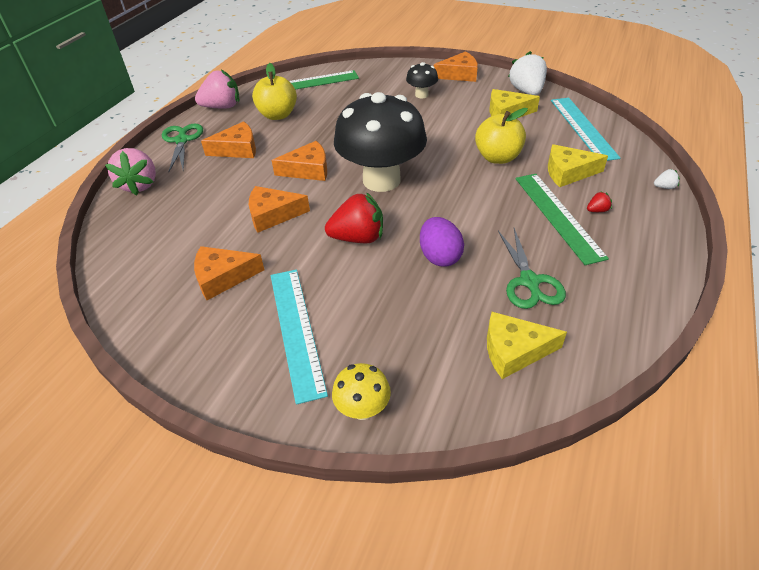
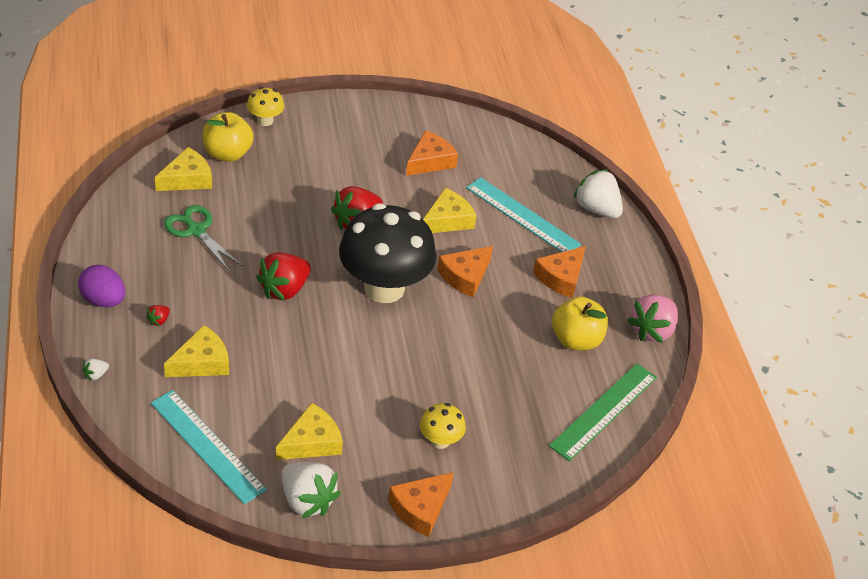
camera: 140 degrees right, 0 degrees up
(140, 185) = (596, 209): pink strawberry -> white strawberry
(182, 140) = (629, 269): green scissors -> none
(273, 215) = (447, 220): orange cheese -> yellow cheese
(296, 330) = (343, 146): turquoise ruler -> turquoise ruler (522, 216)
(421, 95) = (440, 440): black mushroom -> yellow mushroom
(440, 257) = (278, 228): purple egg -> purple egg (103, 300)
(468, 202) = (284, 289): none -> red strawberry
(497, 157) = (285, 359): yellow apple -> yellow apple (227, 154)
(557, 216) = (194, 302): green ruler -> none

